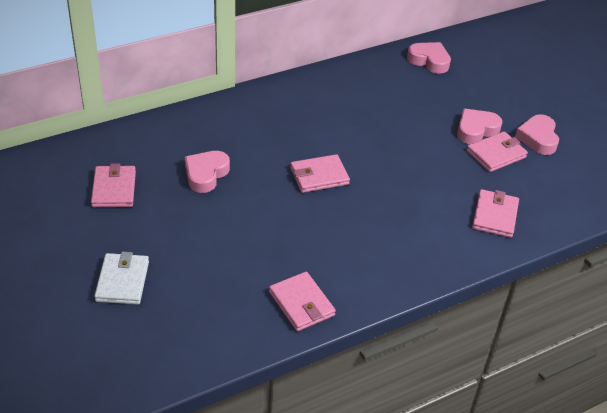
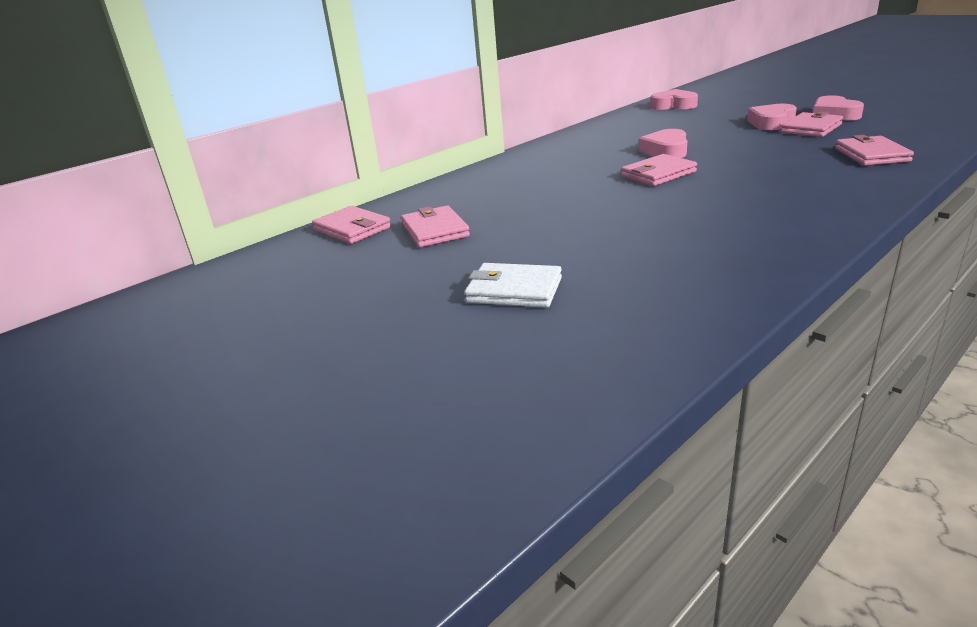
camera: 10 degrees left, 15 degrees down
(122, 281) = (514, 290): white wallet -> white wallet turned 60 degrees counterclockwise
(206, 174) = (533, 199): pink heart -> pink heart (666, 150)
(301, 304) = (763, 251): pink wallet -> pink wallet (352, 229)

